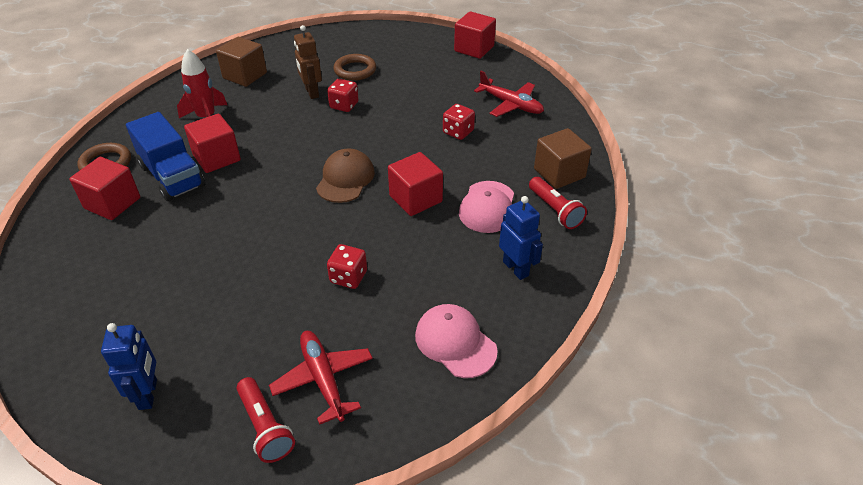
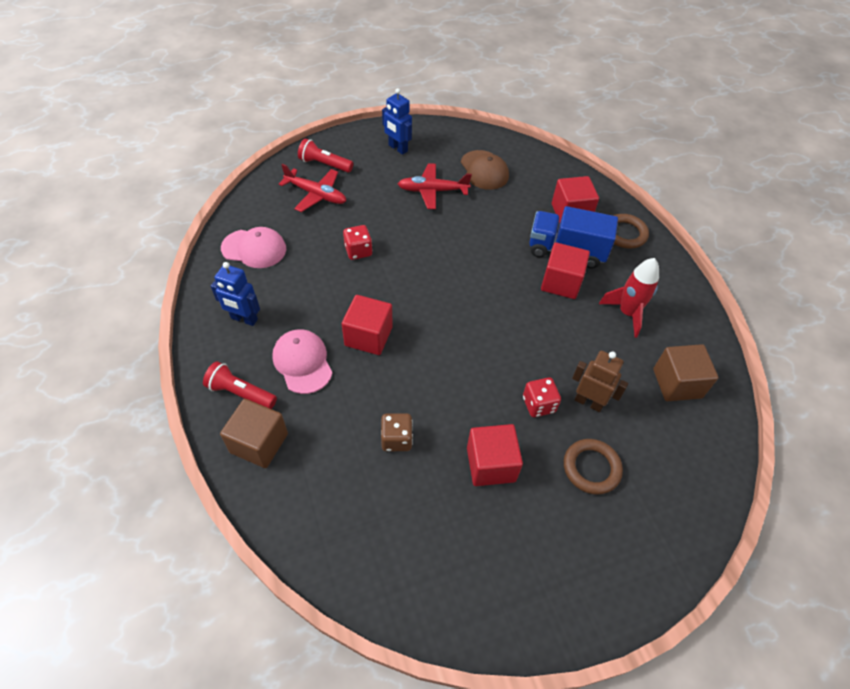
camera: 140 degrees right, 10 degrees up
(345, 179) = (442, 322): brown cap -> brown cap (484, 170)
(458, 132) = (396, 439): red dice -> brown dice
(474, 49) = (506, 626): red cube -> red cube (491, 464)
(510, 104) = (374, 525): red plane -> red plane (432, 191)

